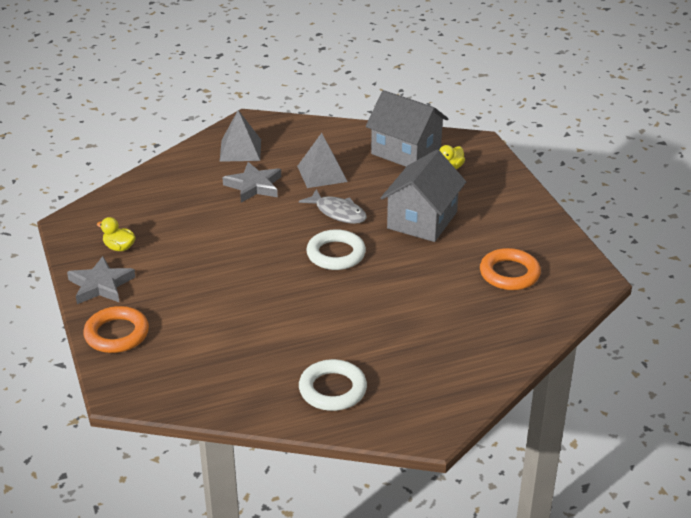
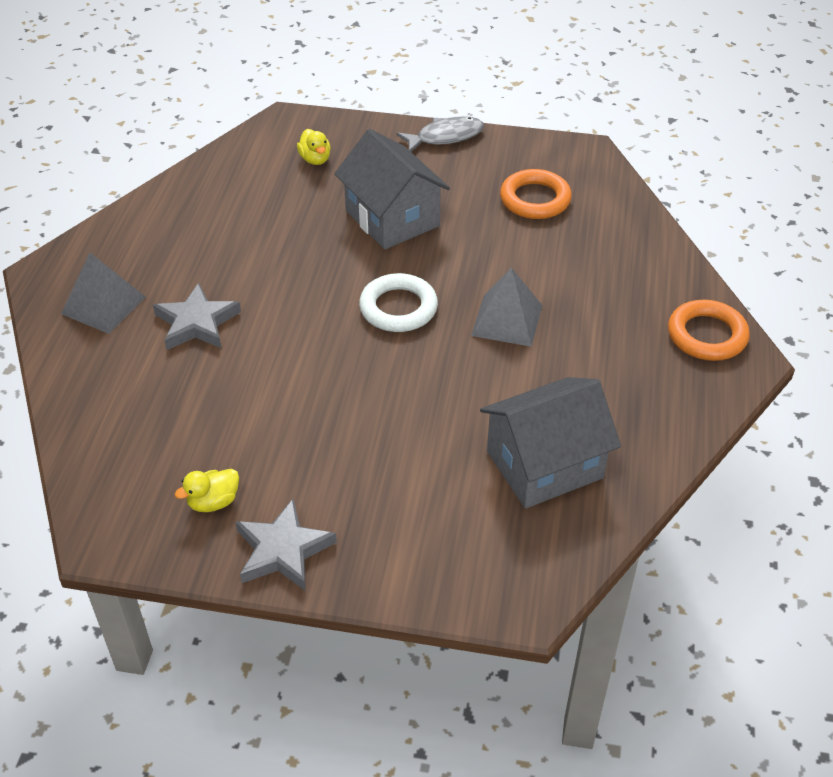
camera: 60 degrees left, 10 degrees up
(117, 334) = (403, 567): orange ring -> orange ring (707, 335)
(322, 173) = (228, 256): grey pyramid -> grey pyramid (507, 320)
(332, 389) = (637, 405): white ring -> none
(338, 212) = (320, 275): grey fish -> grey fish (445, 137)
(406, 151) = (250, 176): grey house -> grey house (544, 464)

